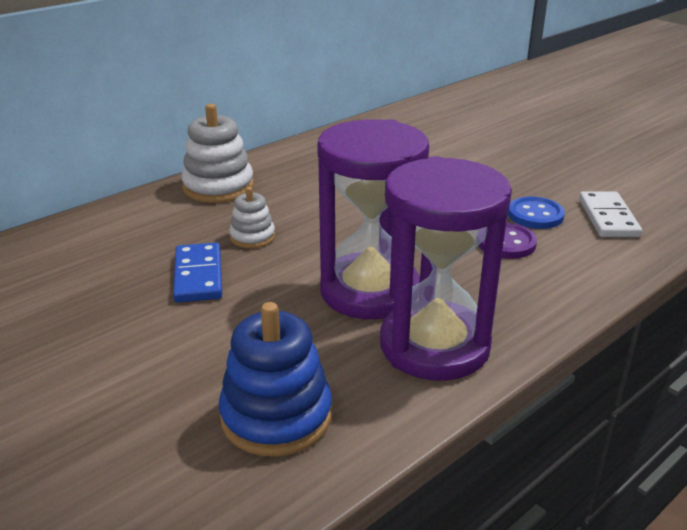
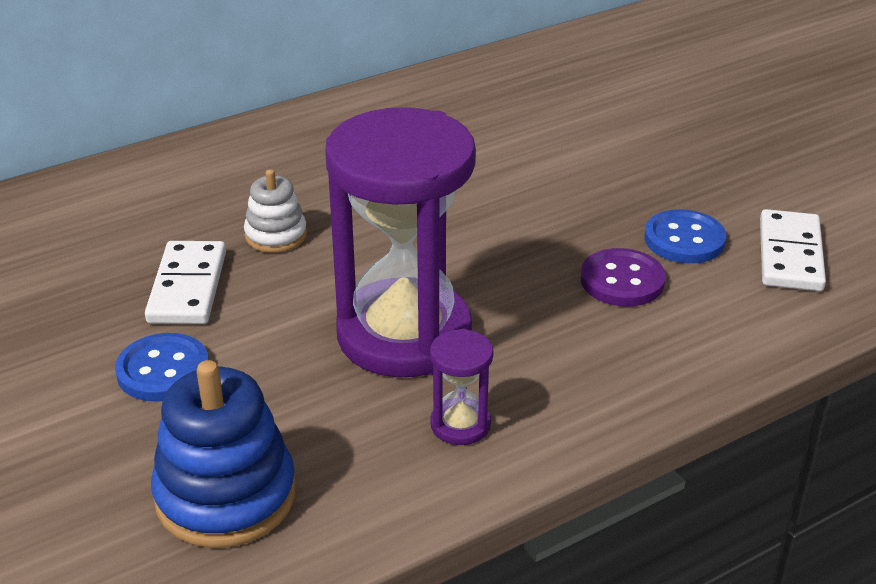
camera: 10 degrees right, 5 degrees up
(197, 333) = (163, 370): none -> blue button
(198, 276) = (188, 287): blue domino -> white domino
(218, 187) = (254, 151): white stacking toy -> none
(434, 346) = (460, 425): purple hourglass -> purple hourglass, size x0.41

